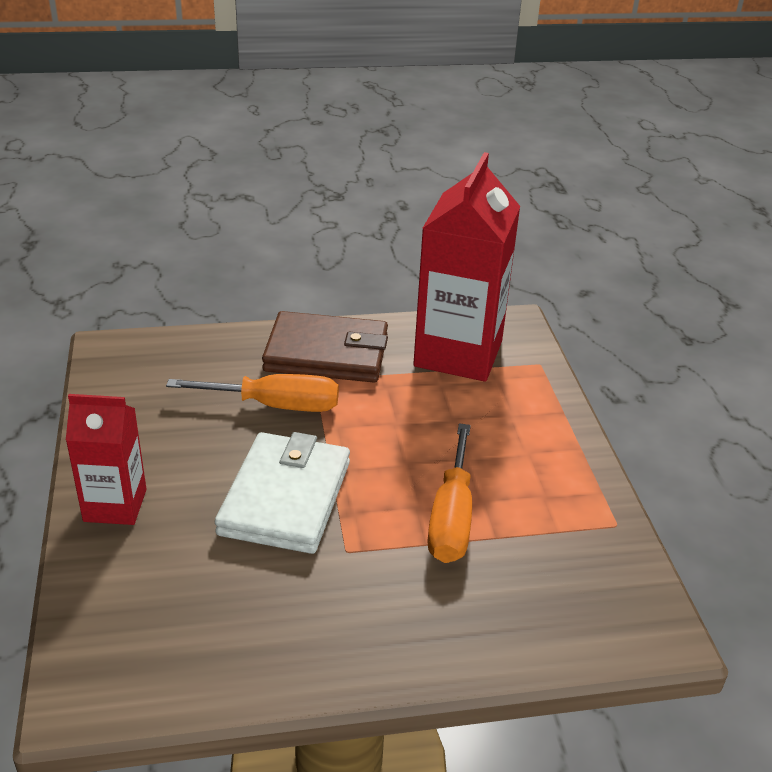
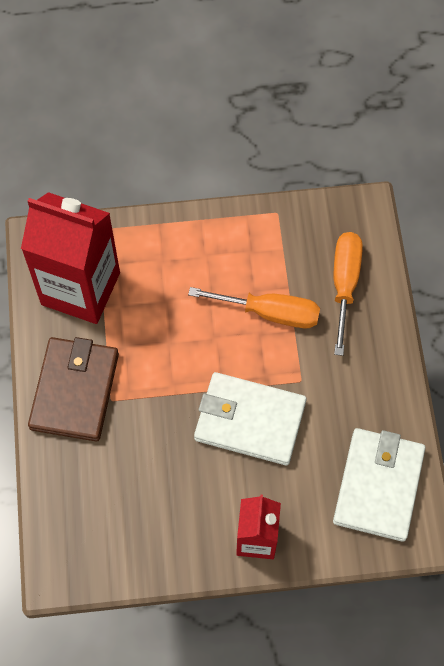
camera: 85 degrees left, 30 degrees up
(171, 642) = (378, 486): none -> white wallet
(275, 406) = (144, 430): orange screwdriver -> orange screwdriver (344, 284)

